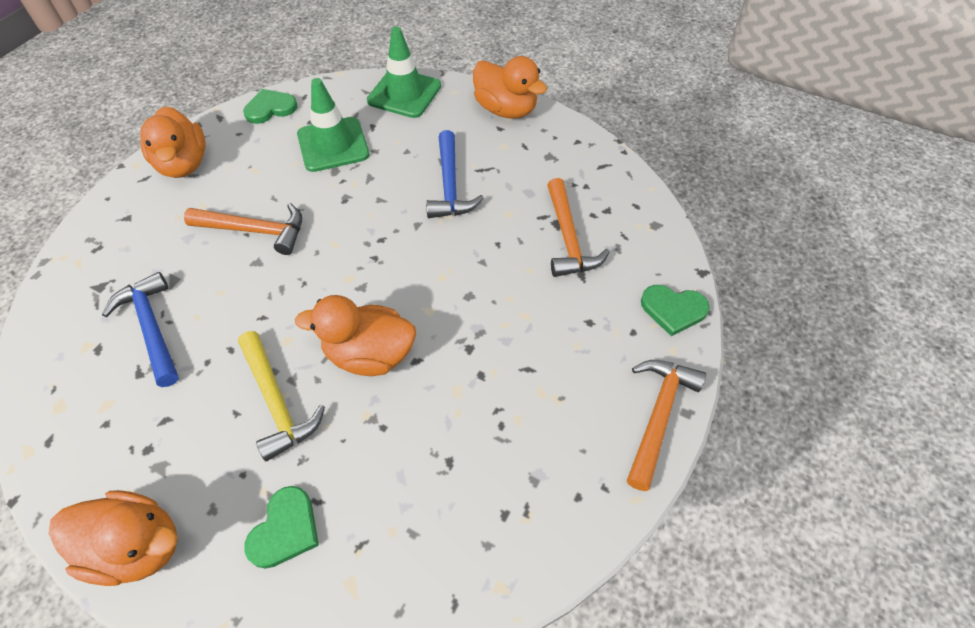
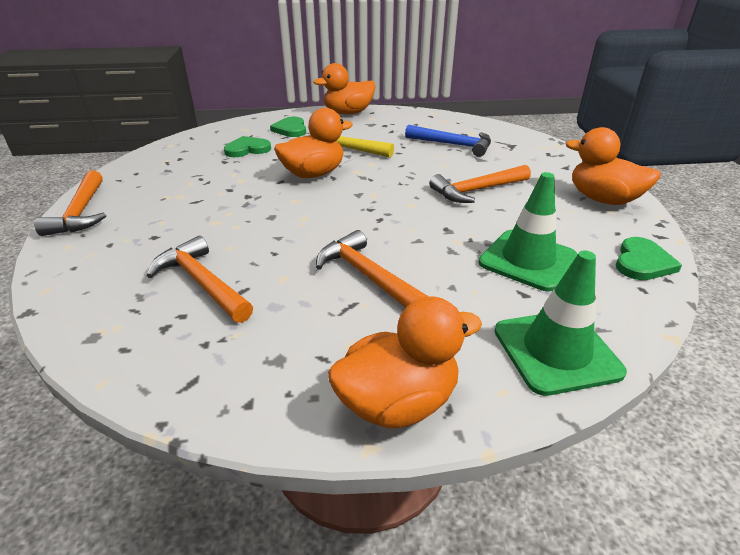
camera: 145 degrees right, 20 degrees down
(450, 186) = (367, 276): blue hammer -> orange hammer
(506, 109) = (398, 402): orange duck -> orange duck turned 150 degrees clockwise
(673, 310) = (67, 270): green heart -> green heart (247, 149)

